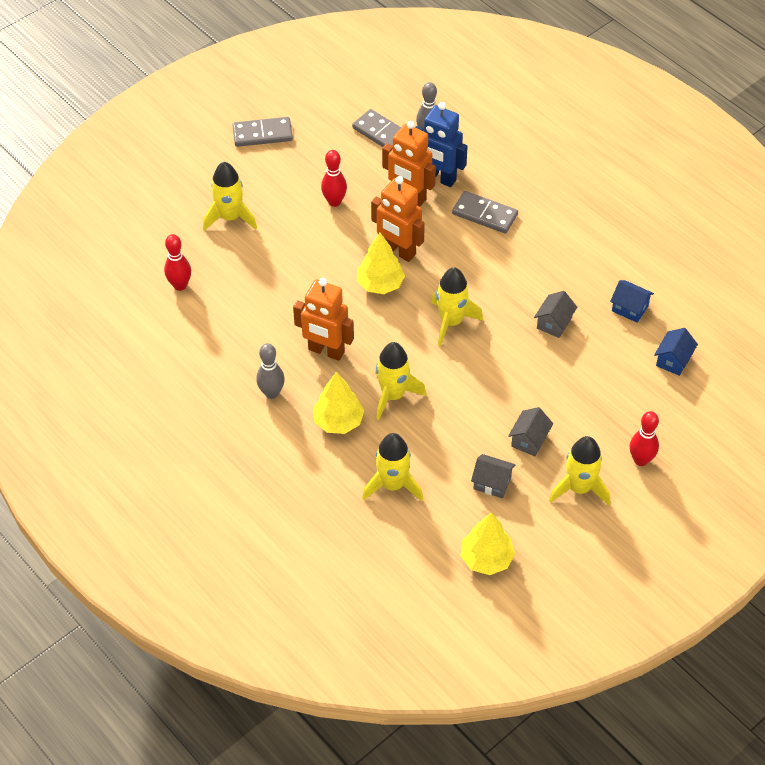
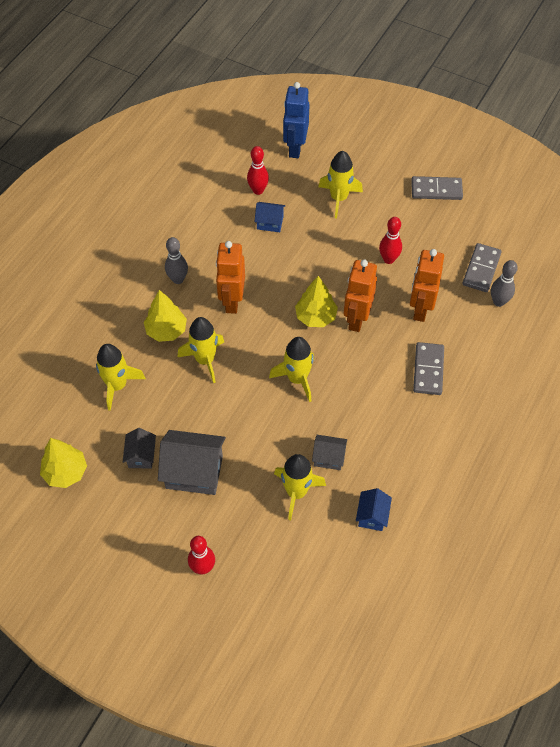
camera: 70 degrees right, 5 degrees up
(262, 134) = (436, 190): grey domino -> grey domino turned 60 degrees counterclockwise
(439, 178) = (452, 324): blue robot -> blue robot (295, 148)
(529, 440) = (194, 472): grey house -> grey house, size x1.83
(579, 488) = (157, 524): yellow rocket -> yellow rocket (296, 492)
(673, 360) = (326, 568): blue house -> blue house (270, 223)

